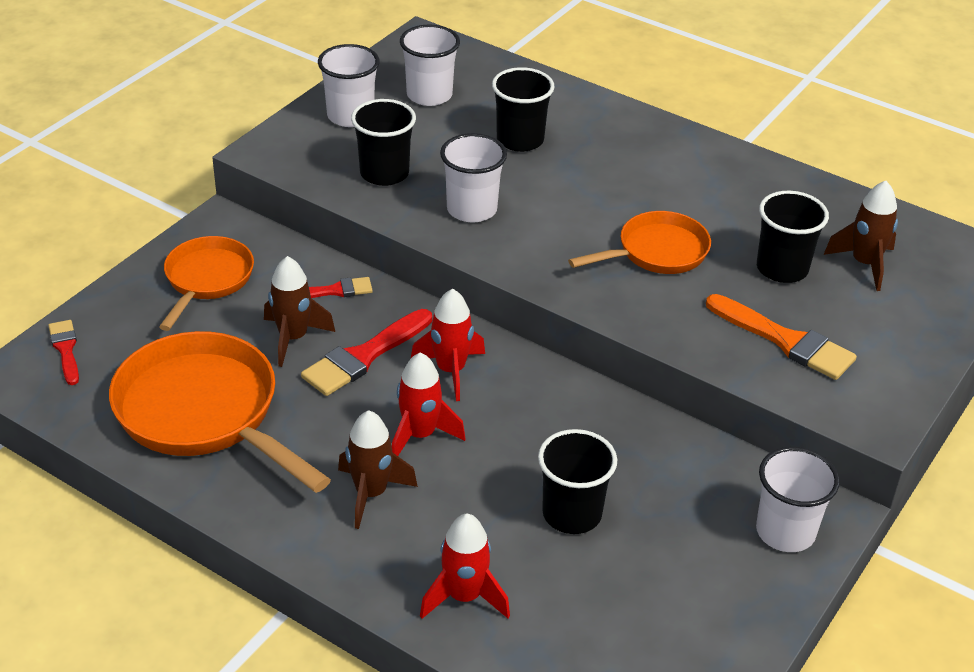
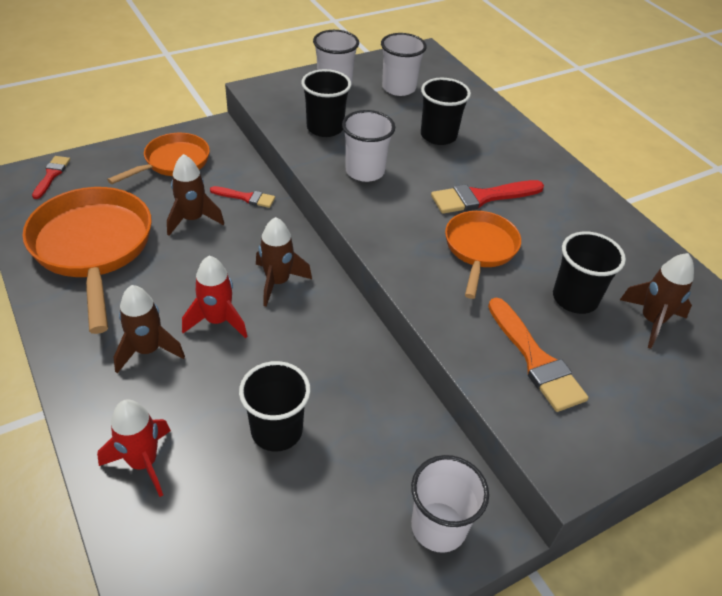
camera: 25 degrees right, 5 degrees up
(364, 356) = (228, 249): red brush -> red brush (482, 197)
(450, 371) = (278, 282): red rocket -> brown rocket
(657, 252) = (480, 249): orange pan -> orange pan turned 75 degrees counterclockwise

